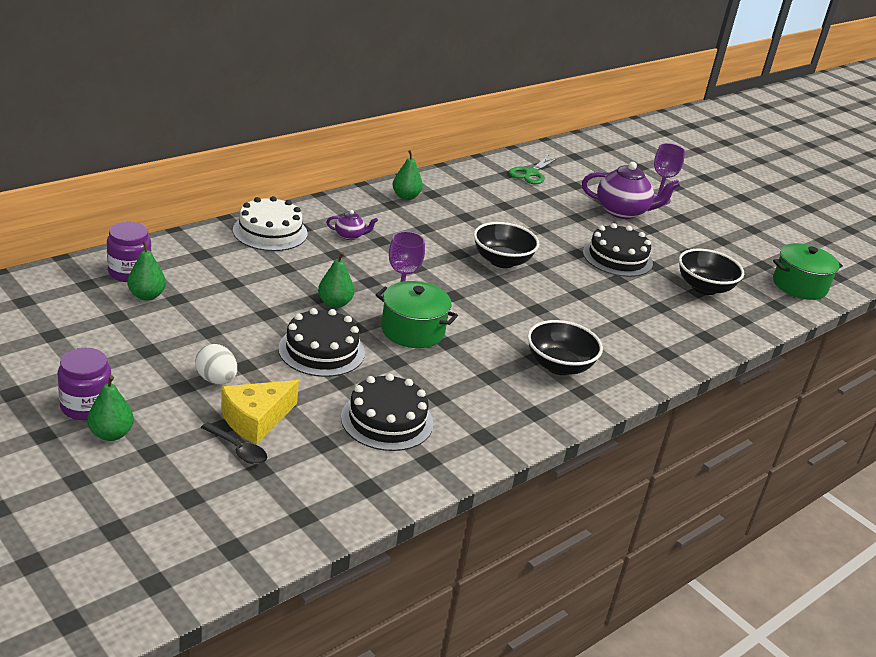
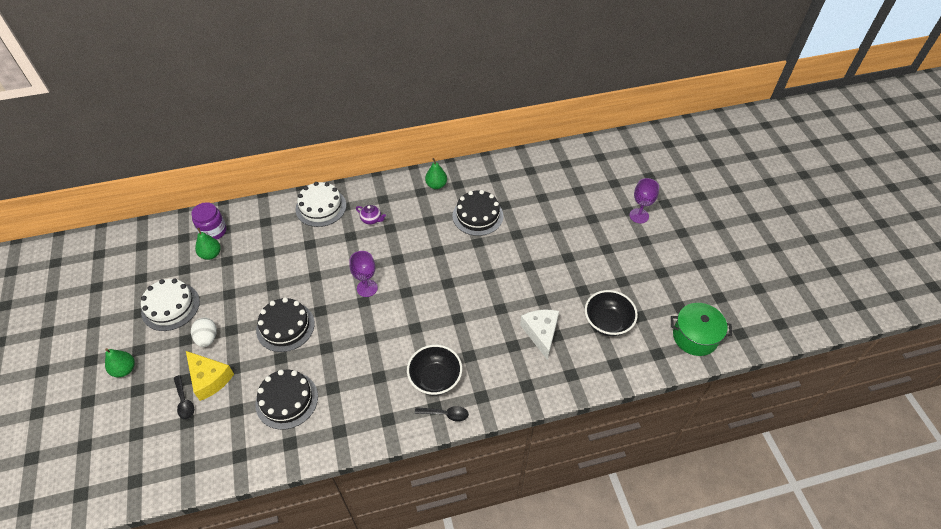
camera: 30 degrees right, 20 degrees up
(86, 406) = (125, 343): purple jar -> none
(129, 357) = (170, 306): none -> white cake
(256, 420) = (209, 379): yellow cheese -> yellow cheese turned 120 degrees counterclockwise
(335, 303) = (320, 284): green pear -> none
(413, 330) = (355, 321): green pot -> none
(502, 261) = (464, 264): black bowl -> none
(531, 173) = (550, 172): green scissors -> none
(599, 395) = (446, 414): none -> black spoon
(617, 257) = (557, 276): black cake -> black cake (477, 215)
(622, 211) = (597, 226): purple teapot -> none
(643, 307) = (541, 333): none -> white cheese

